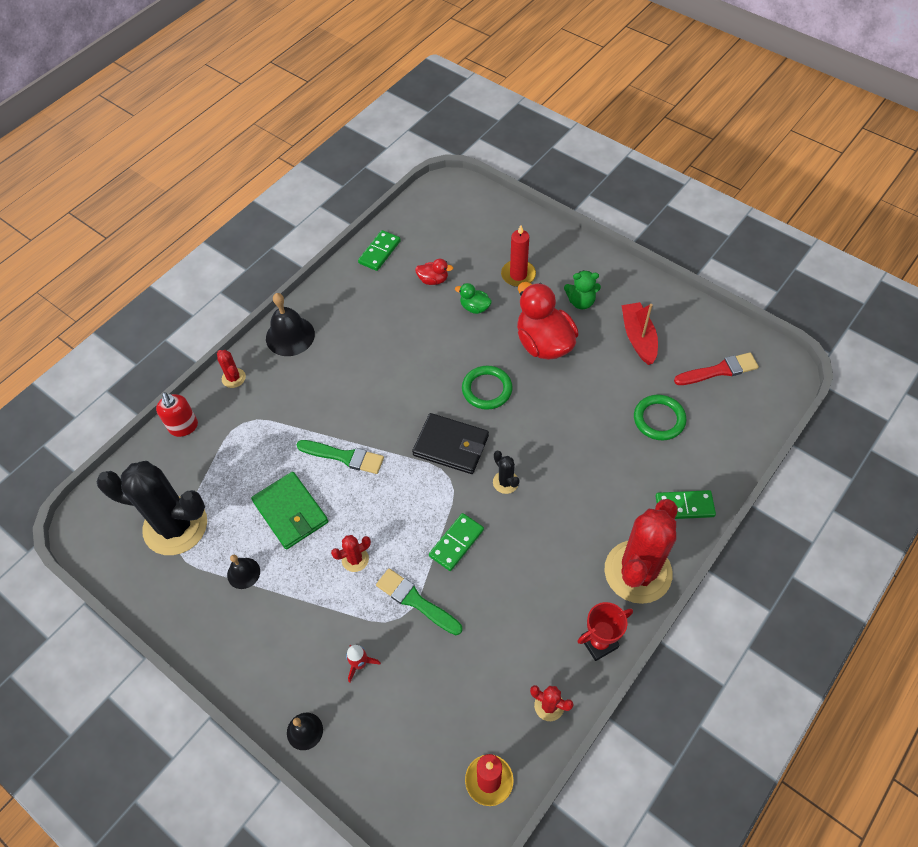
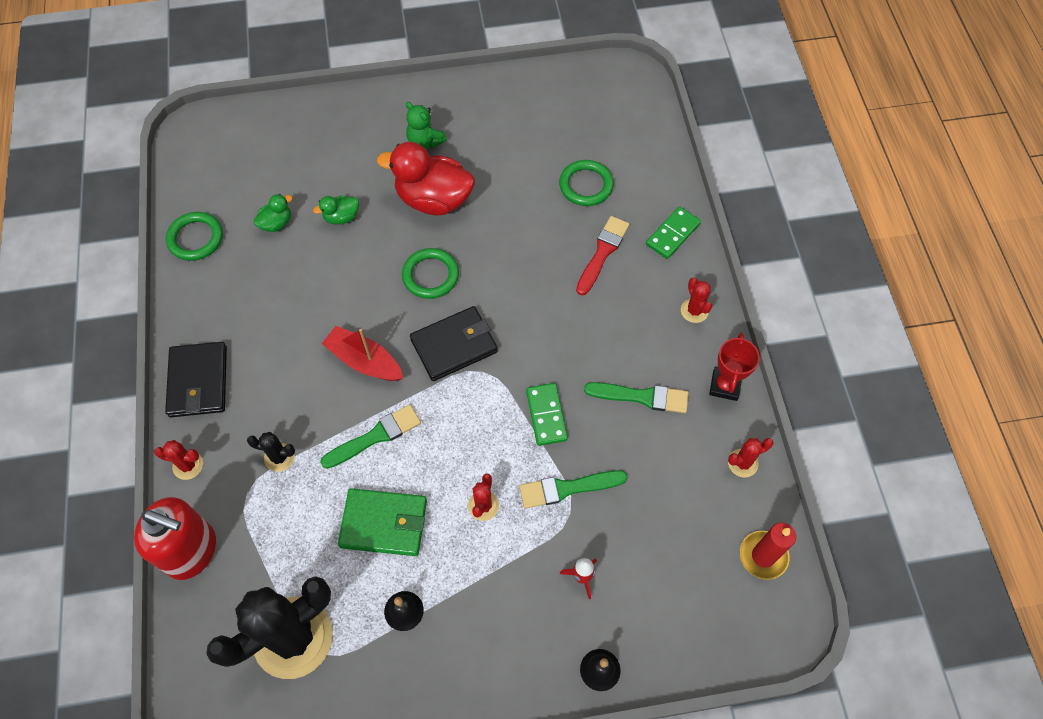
camera: 50 degrees left, 5 degrees up
(184, 427) = (192, 551): red soap dispenser -> red soap dispenser, size x1.62
(290, 336) = (198, 382): black bell -> black wallet
(379, 252) = (195, 238): green domino -> green ring
(433, 280) = (276, 223): red duck -> green duck
(505, 482) = (529, 334): black cactus -> black cactus (279, 457)
(518, 275) = (347, 160): red candle -> none
(532, 592) = (641, 397): none -> green brush
(581, 302) = (425, 141): green teddy bear -> green teddy bear turned 90 degrees clockwise
(638, 338) = (501, 135): red boat -> red boat (364, 361)
(638, 572) = (694, 311): red cactus -> red cactus, size x0.41
(719, 370) = (587, 112): red brush -> red brush (602, 252)

